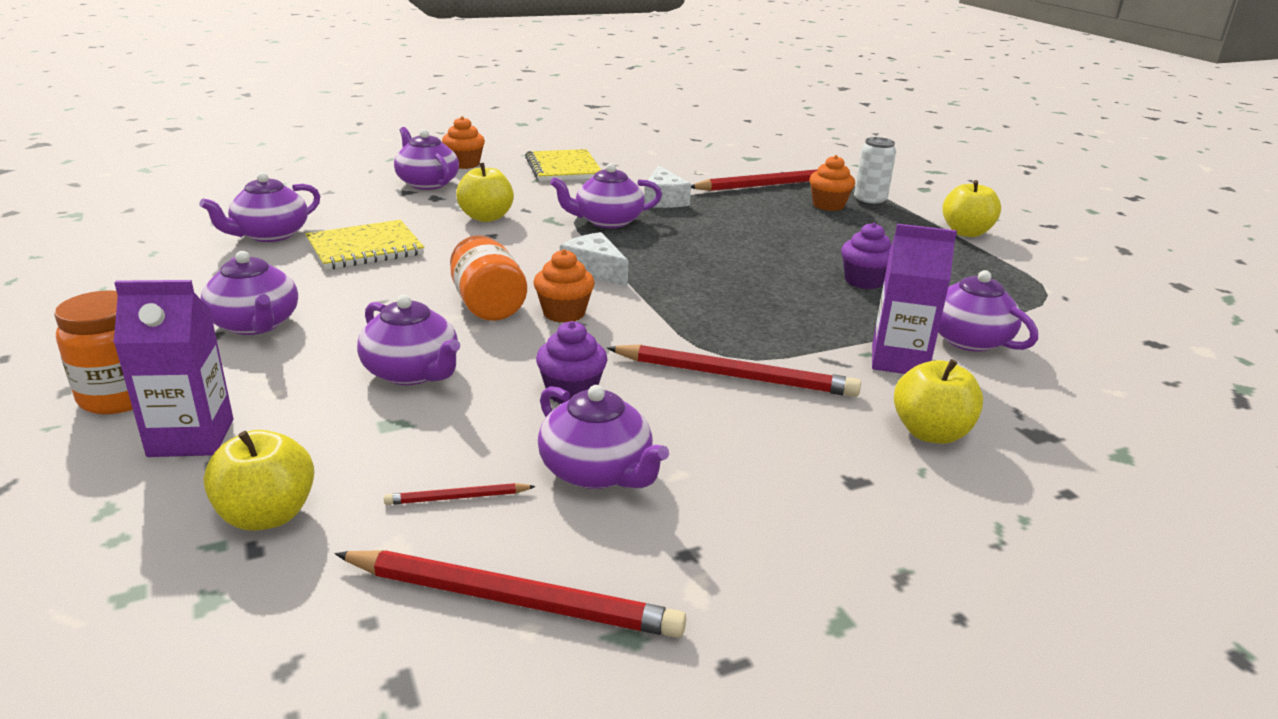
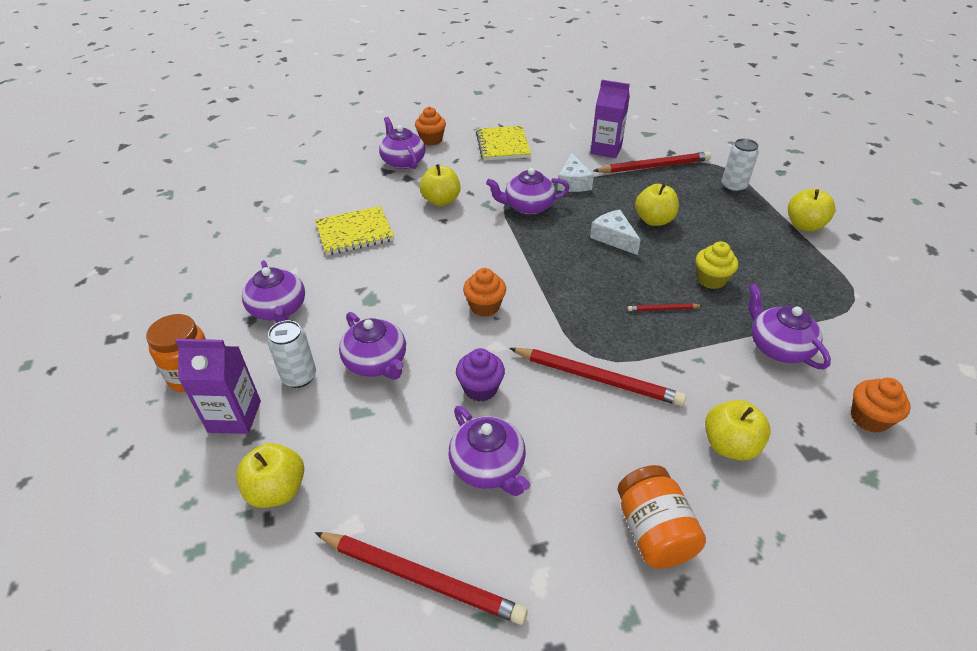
camera: 10 degrees right, 15 degrees up
(270, 235) = (292, 217): purple teapot -> none
(293, 391) = (299, 377): none -> white can
(457, 497) = (395, 484): red pencil -> red pencil (663, 309)
(488, 305) = (433, 296): orange jar -> orange jar (653, 531)
(594, 270) = (512, 261): white cheese -> white cheese (613, 238)
(776, 231) = (654, 220): none -> yellow apple
(828, 205) = (699, 191): orange cupcake -> orange cupcake (869, 418)
(864, 281) = (711, 280): purple cupcake -> yellow cupcake
(899, 360) = (721, 368): purple carton -> purple carton (606, 150)

